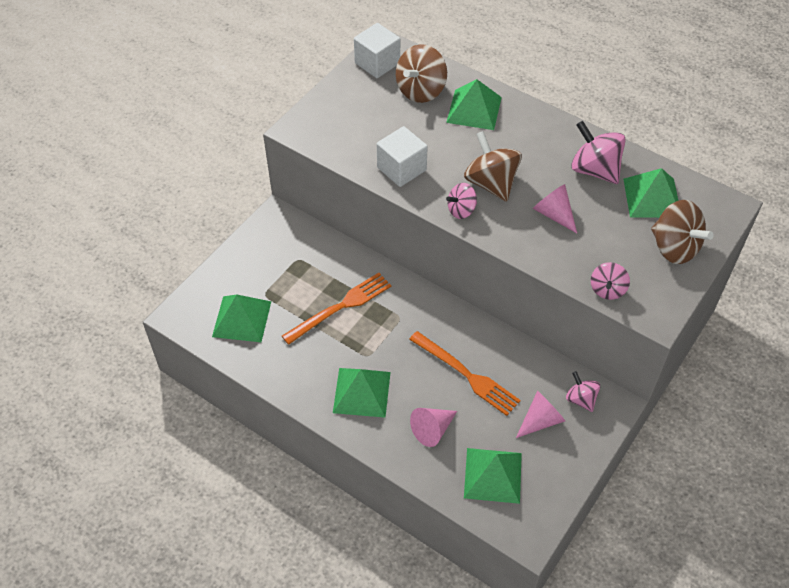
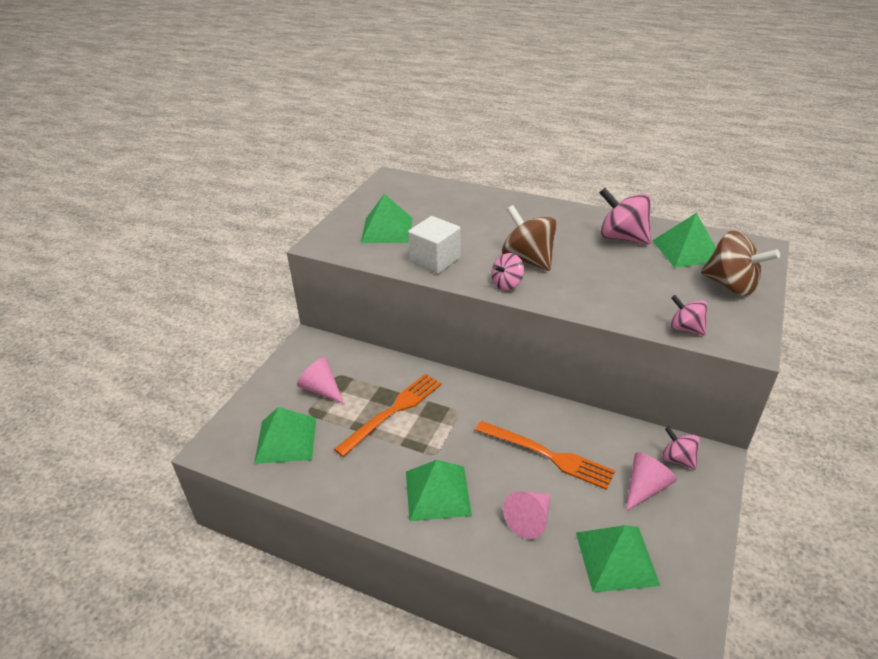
camera: 10 degrees left, 15 degrees down
(377, 63) = (387, 189): white cube -> none
(421, 91) = (434, 203): brown spinning top -> none
(474, 109) = (489, 209): green pyramid -> green pyramid (387, 230)
(554, 214) = (600, 275): pink cone -> pink cone (321, 389)
(607, 290) = (685, 328): pink spinning top -> pink spinning top turned 120 degrees clockwise

